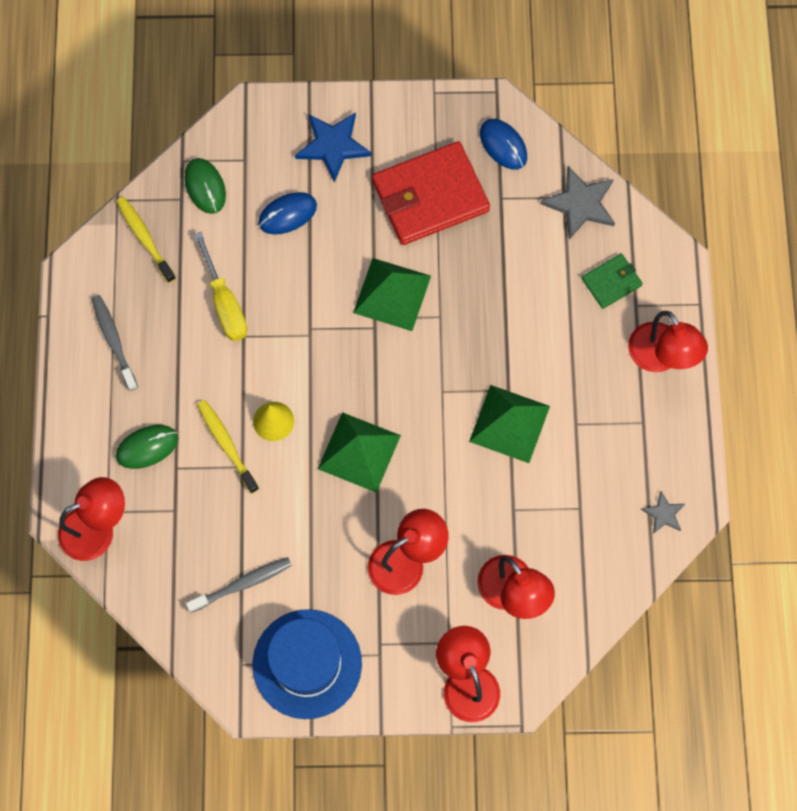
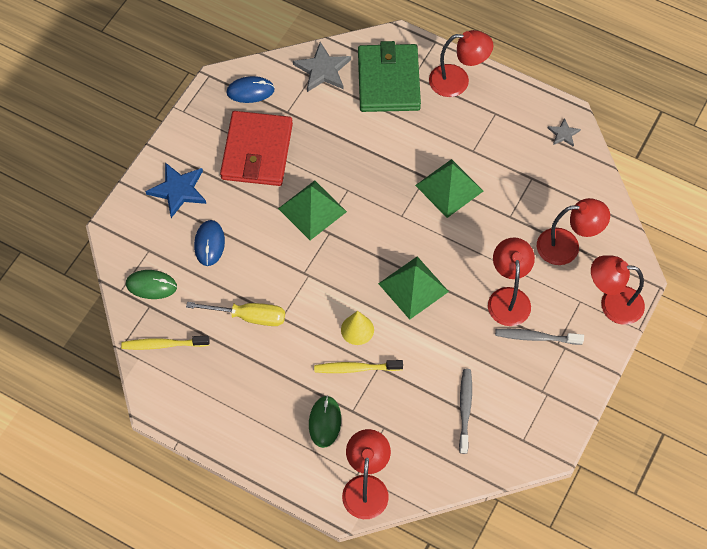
camera: 60 degrees left, 10 degrees down
(114, 341) = (229, 405): grey toothbrush -> grey toothbrush (536, 337)
(307, 664) = (546, 396): blue hat -> none
(611, 282) = (388, 81): green wallet -> green wallet, size x2.03

